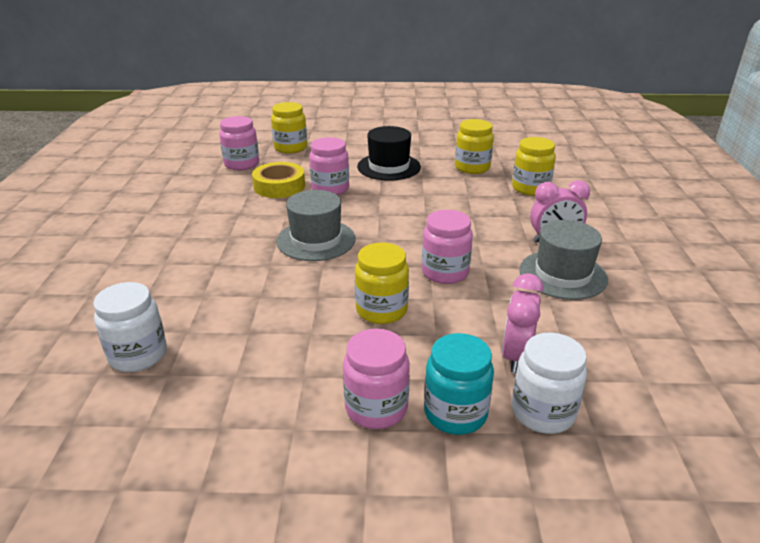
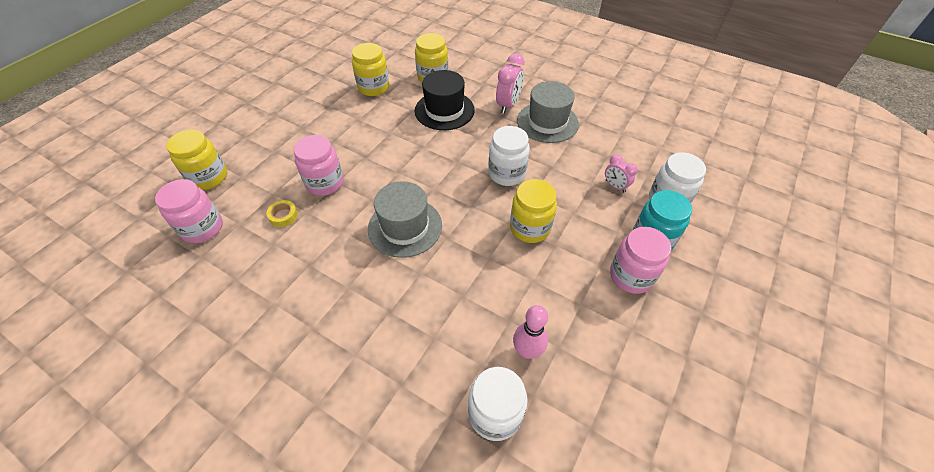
camera: 60 degrees left, 20 degrees up
(218, 355) = (527, 351): none -> pink bowling pin
(279, 186) = (283, 216): yellow tape -> yellow tape, size x0.50
(389, 167) = (323, 130): black hat -> black hat (444, 110)
(445, 272) = (507, 174): pink jar -> white jar
(516, 356) = (615, 186): pink clock -> pink clock, size x0.62

